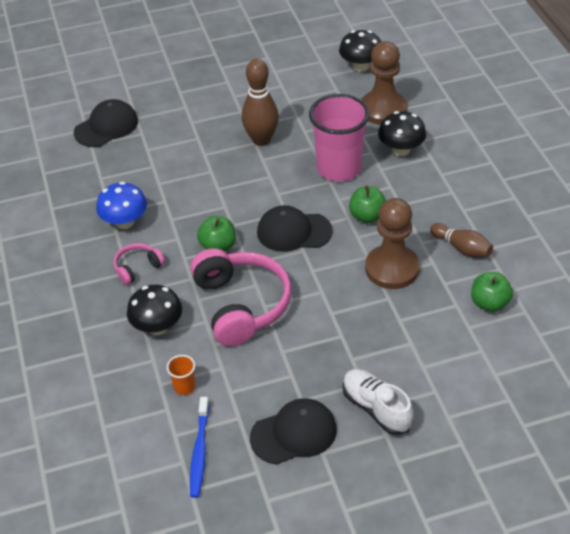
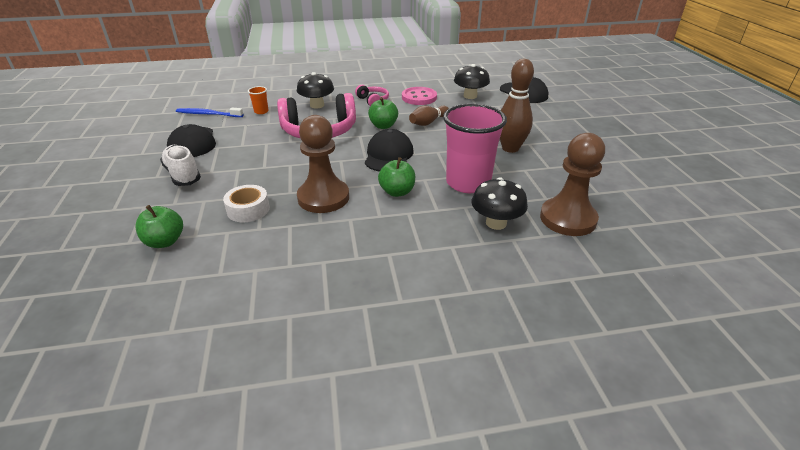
camera: 95 degrees right, 10 degrees down
(124, 222) = (419, 97): blue mushroom -> pink button
(360, 66) = (649, 212): black mushroom -> black mushroom (470, 96)
(376, 408) = (183, 175): white shoe -> white shoe turned 90 degrees counterclockwise
(428, 322) = (248, 209): none -> white tape
(462, 248) = (331, 243): brown bowling pin -> brown bowling pin (428, 122)
(489, 303) = (247, 250): green apple -> green apple (165, 241)

